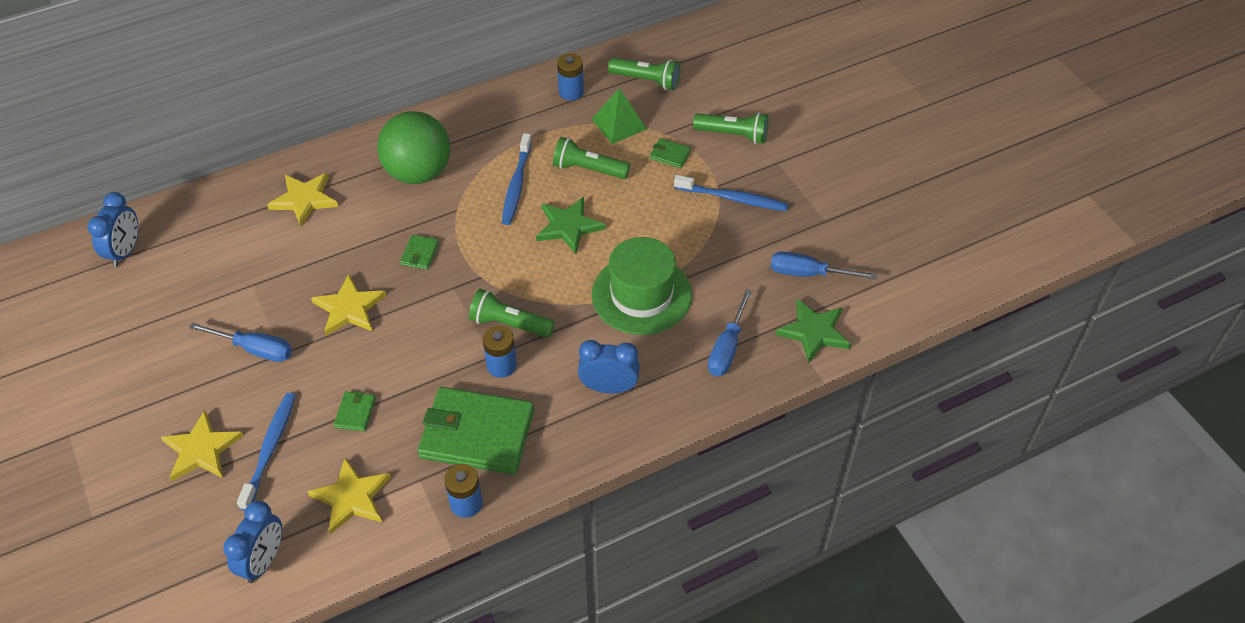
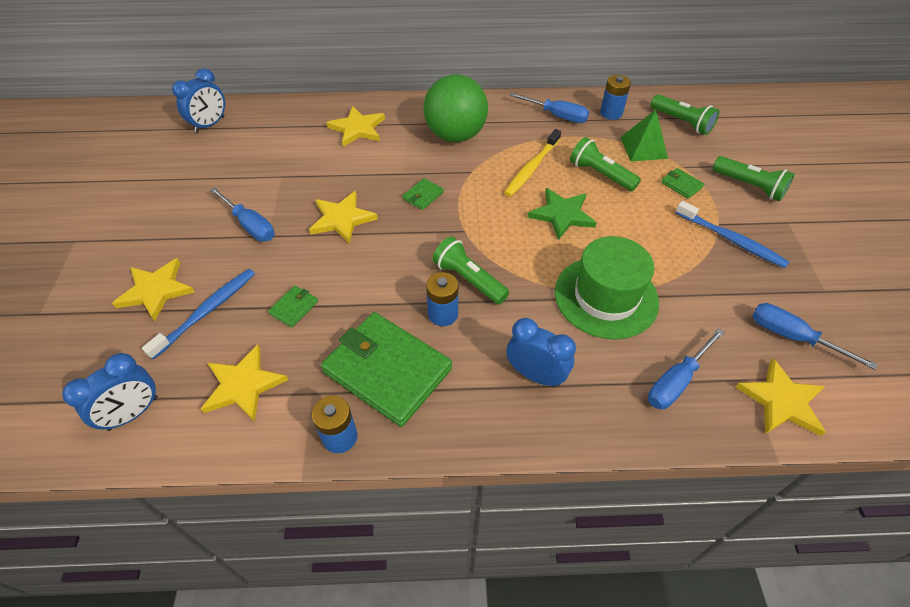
camera: 25 degrees right, 0 degrees up
(515, 113) = (557, 115): none -> blue screwdriver
(516, 185) = (531, 168): blue toothbrush -> yellow toothbrush
(814, 332) = (781, 401): green star -> yellow star

